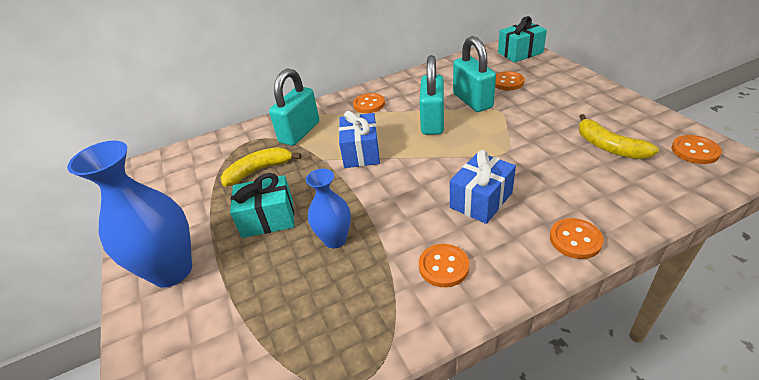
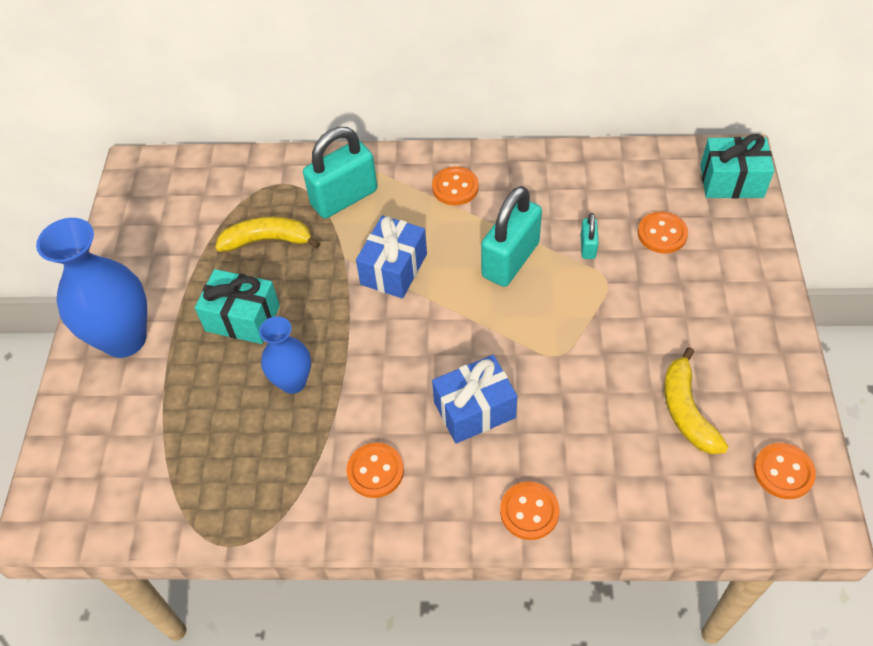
camera: 25 degrees right, 15 degrees up
(472, 101) = (588, 247): turquoise padlock -> turquoise padlock, size x0.47

